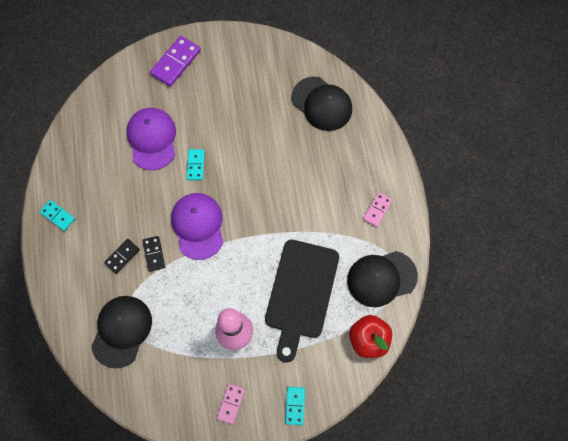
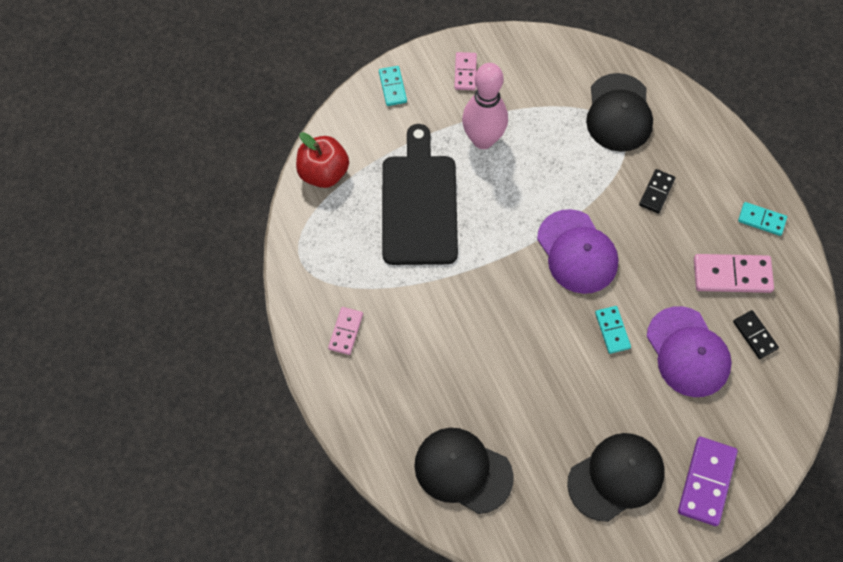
camera: 165 degrees right, 5 degrees down
(98, 182) = (732, 275): none -> pink domino
(154, 254) = (618, 205): black domino -> black domino (754, 335)
(381, 278) = (321, 245): black cap -> black cap (616, 477)

